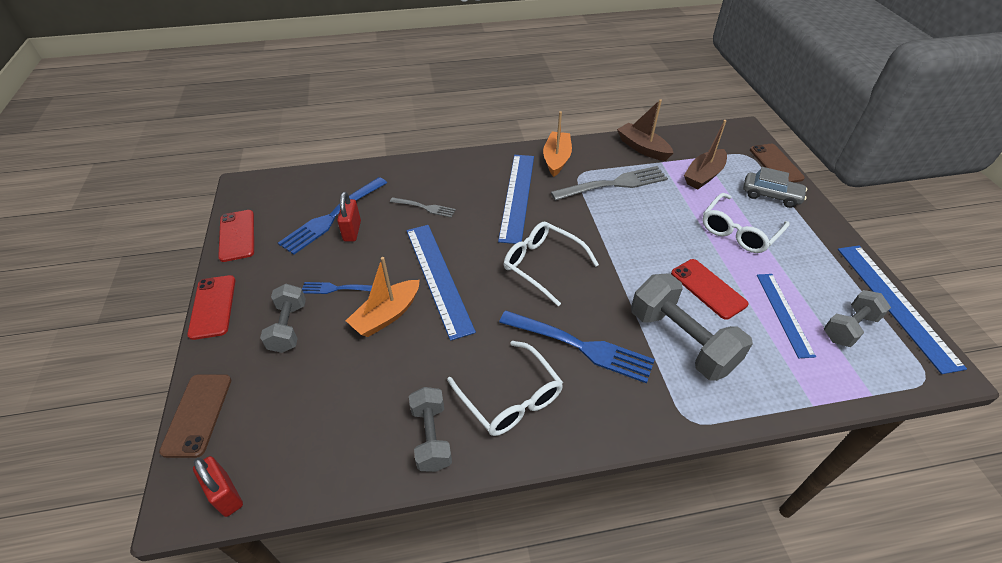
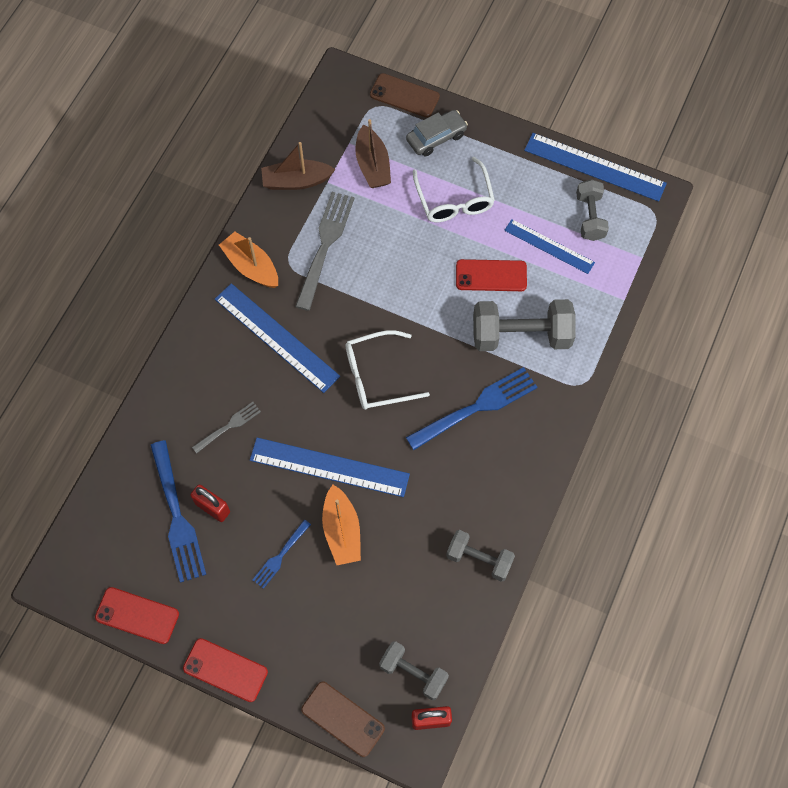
camera: 55 degrees left, 20 degrees up
(288, 327) = (298, 615): grey dumbbell -> grey dumbbell (413, 673)
(510, 397) = (484, 486): white glasses -> none

